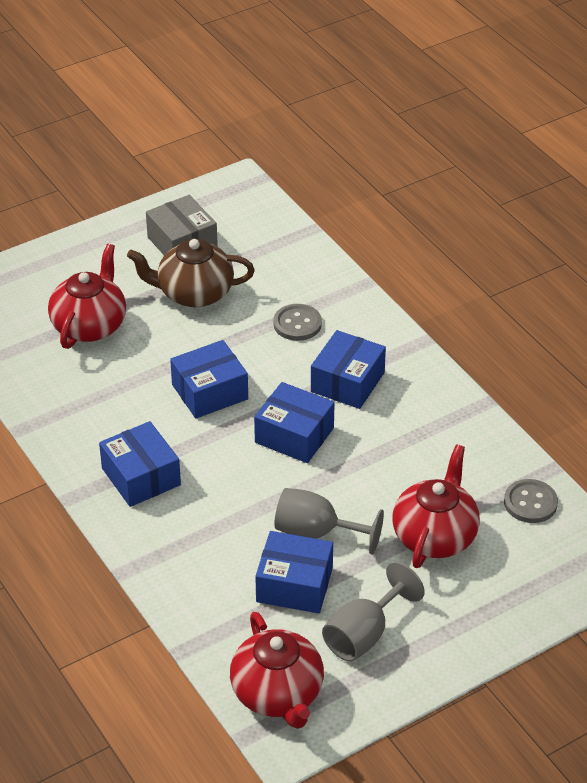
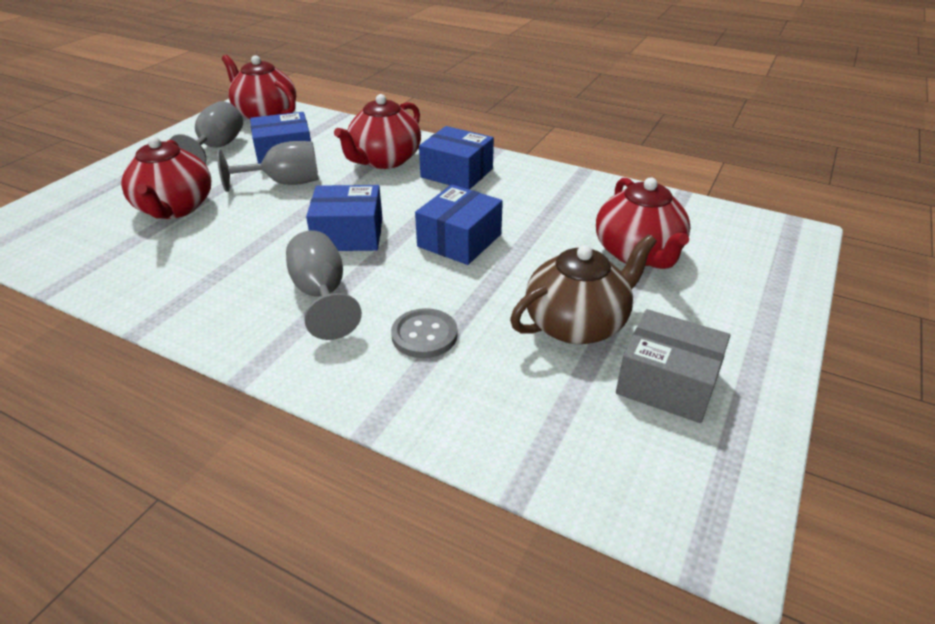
camera: 150 degrees right, 5 degrees down
(195, 529) = (384, 160): none -> red teapot
(347, 382) = (322, 295): blue box -> grey goblet
(530, 503) = (76, 255): grey button -> none

